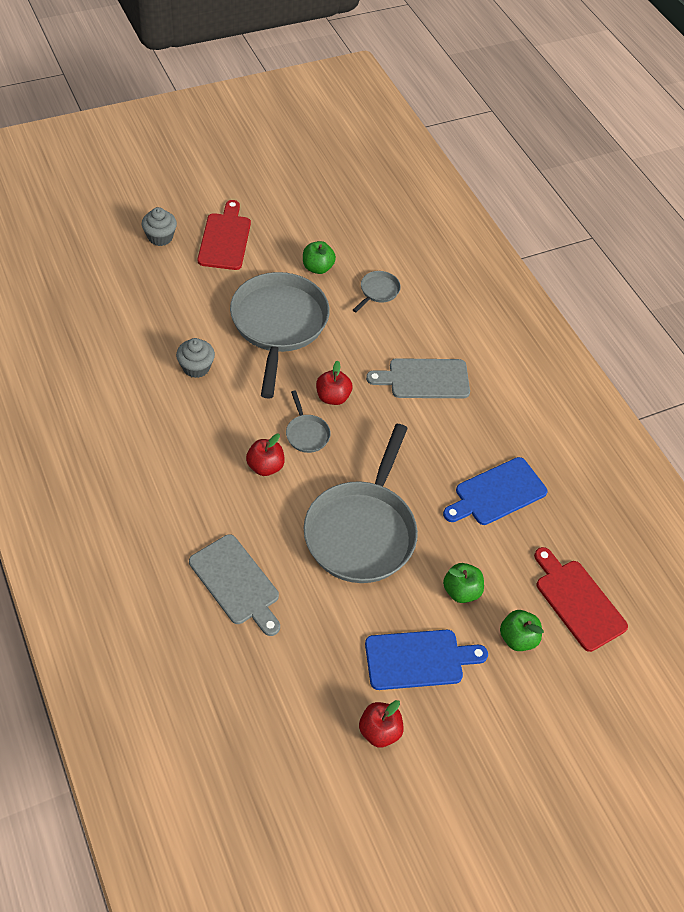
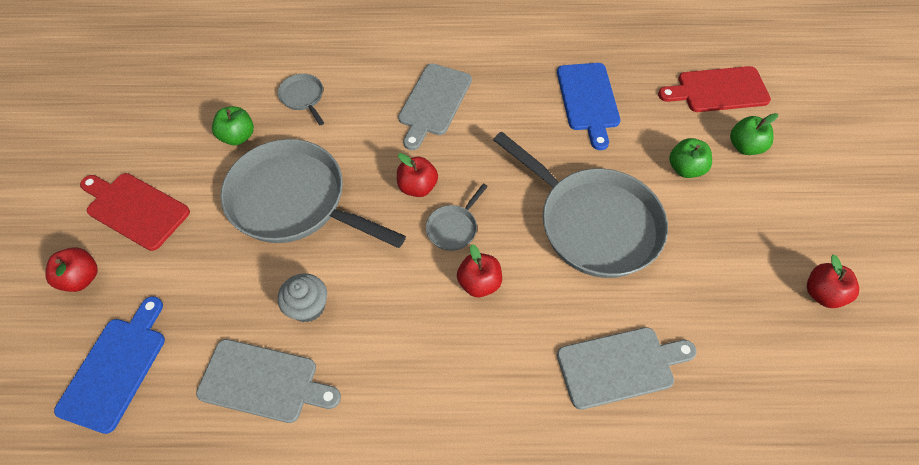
camera: 60 degrees left, 5 degrees up
(130, 365) = (263, 382): none -> grey cutting board
(160, 237) = (82, 278): grey cupcake -> red apple
(306, 433) = (453, 228): grey pan -> grey pan turned 120 degrees clockwise
(418, 659) = (751, 231): blue cutting board -> blue cutting board (115, 368)

